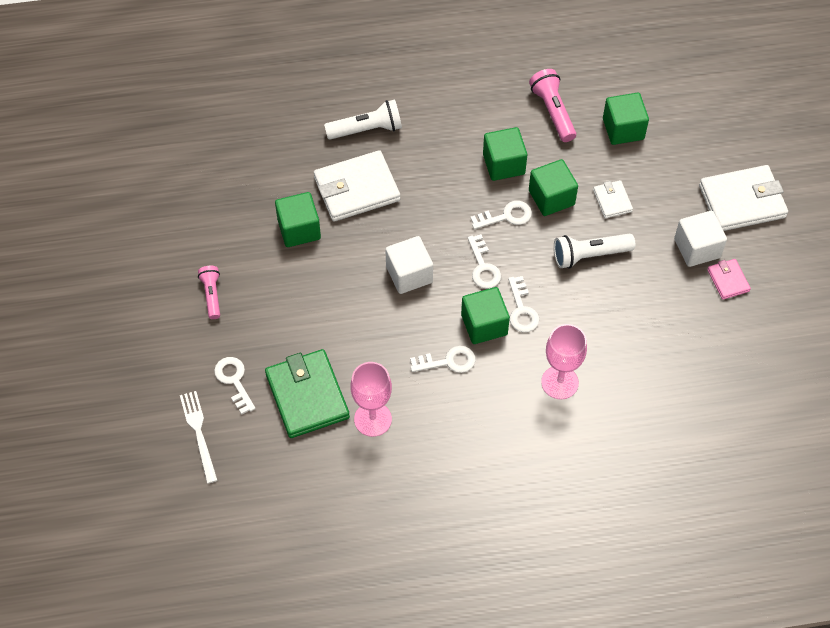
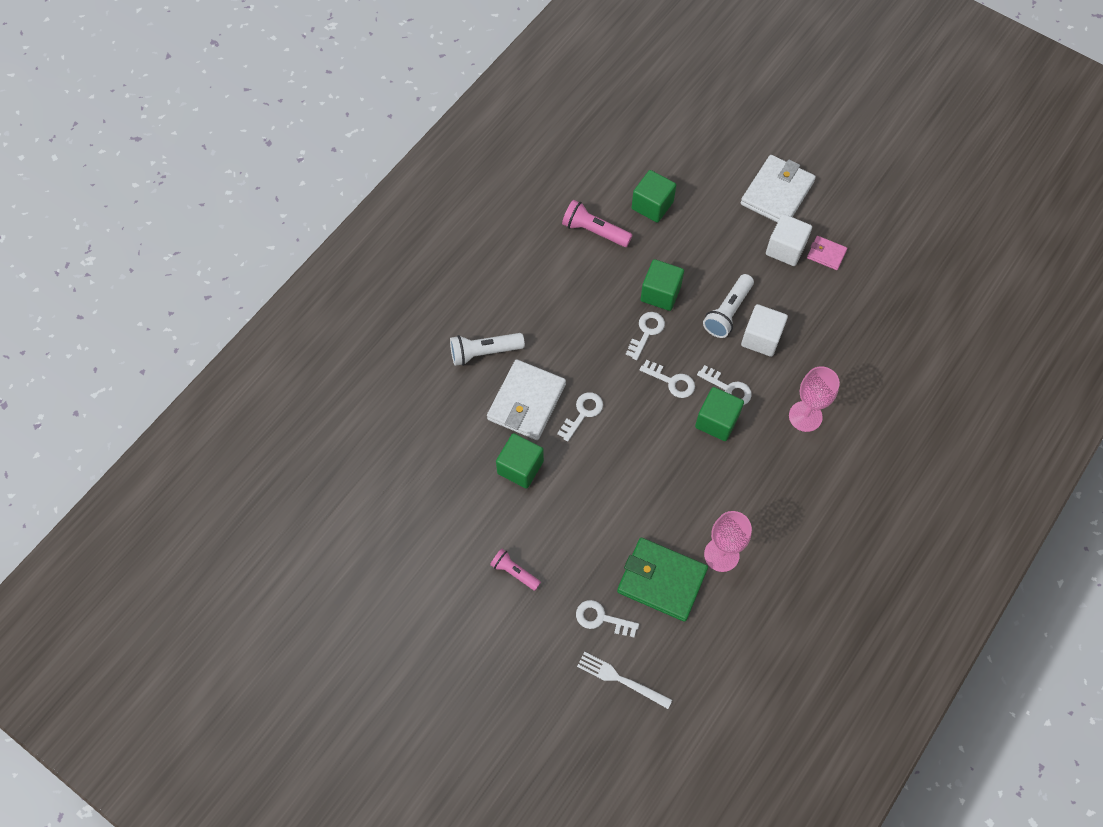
camera: 45 degrees left, 5 degrees up
(367, 129) = (484, 352): white flashlight -> white flashlight turned 135 degrees counterclockwise
(409, 274) = (630, 431): white cube -> white cube (761, 338)
(448, 361) = (723, 468): white key -> white key (583, 413)
(503, 164) = (604, 296): green cube -> none
(612, 201) = (700, 261): white wallet -> none

